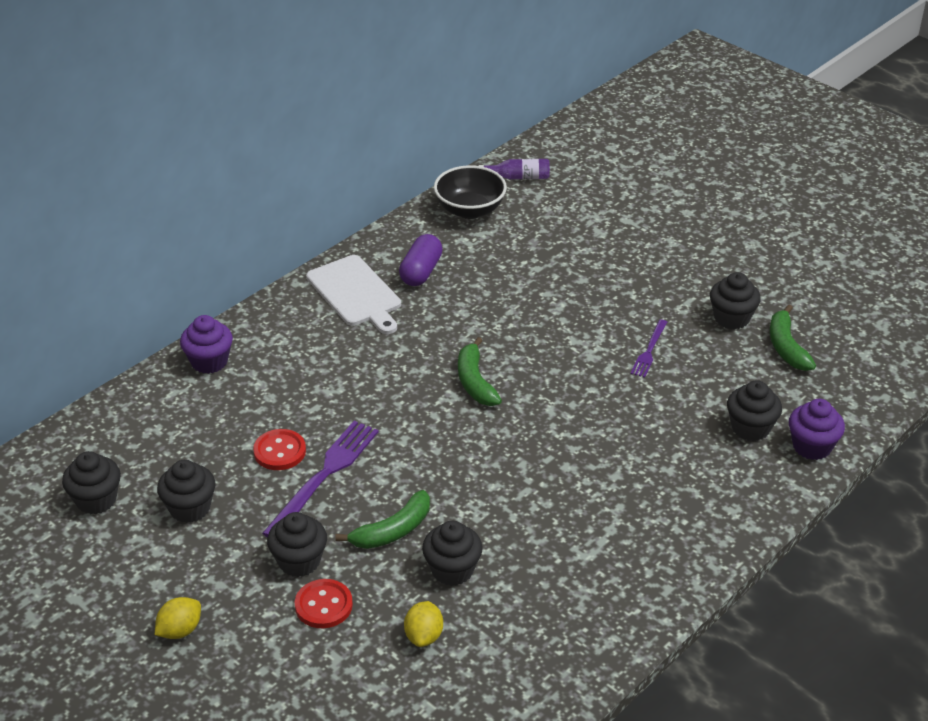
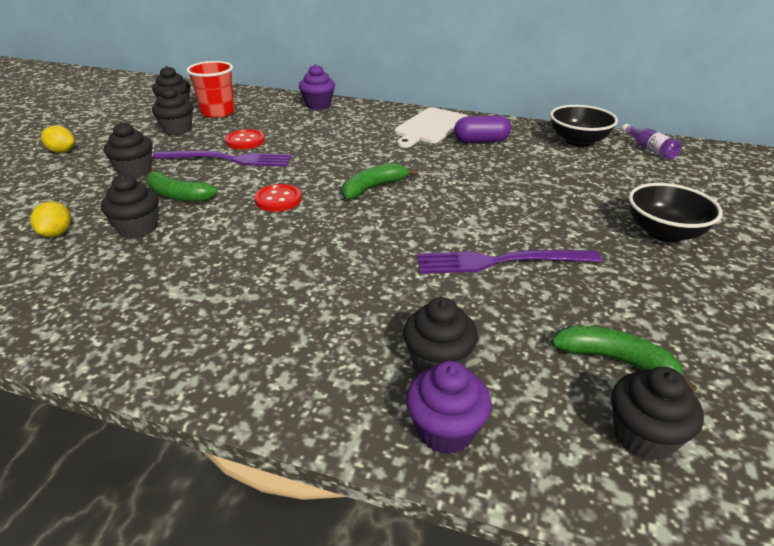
camera: 65 degrees right, 5 degrees down
(155, 460) = (217, 112): none -> red cup
(323, 605) = (89, 188): red button -> red button (278, 199)
(424, 636) = (57, 233): yellow lemon -> yellow lemon turned 75 degrees counterclockwise
(649, 350) = (500, 261): purple fork -> purple fork, size x1.84
(659, 247) = (664, 233): none -> black bowl
(731, 318) = (615, 304): black cupcake -> black cupcake (643, 437)
(786, 347) = (615, 360): green banana -> green banana turned 60 degrees clockwise

